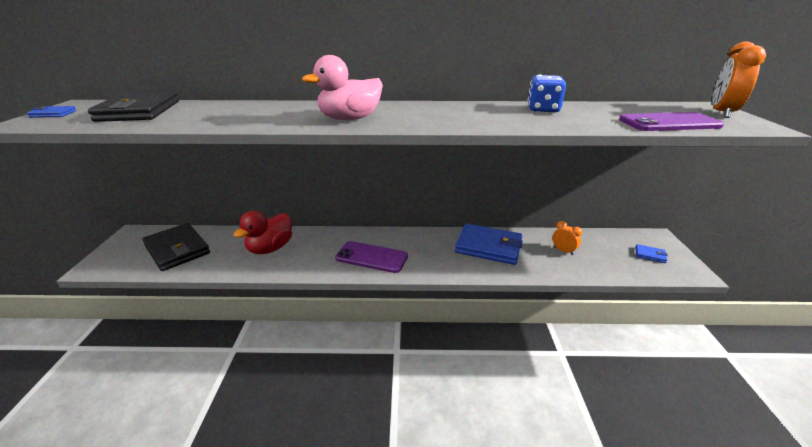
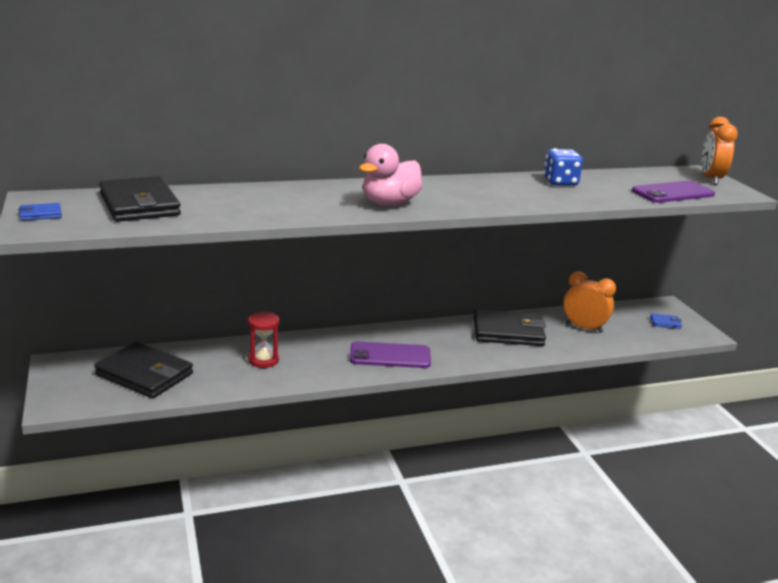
camera: 20 degrees left, 5 degrees down
(270, 248) = (263, 360): red duck -> red hourglass
(488, 247) = (508, 332): blue wallet -> black wallet
(563, 251) = (584, 328): orange clock -> orange clock, size x1.69

